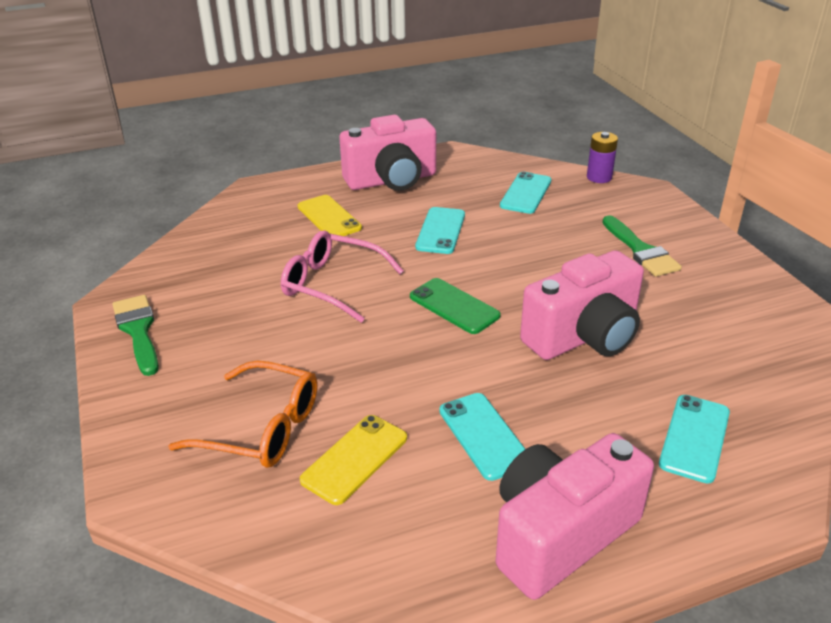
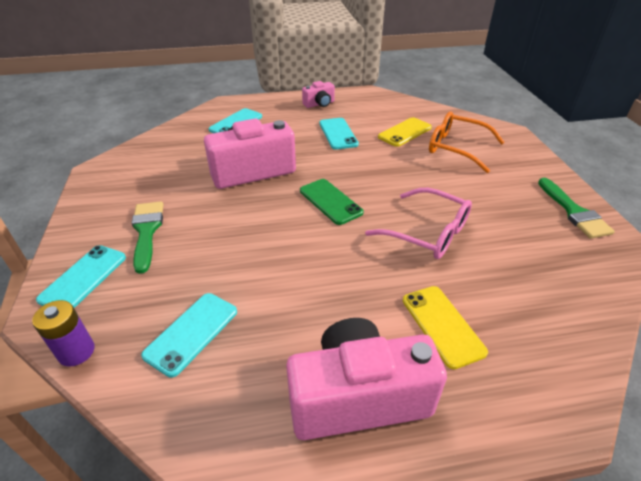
camera: 170 degrees left, 5 degrees up
(440, 231) = (317, 283): turquoise phone -> turquoise phone (83, 278)
(560, 535) = (319, 104): pink camera -> pink camera, size x0.49

